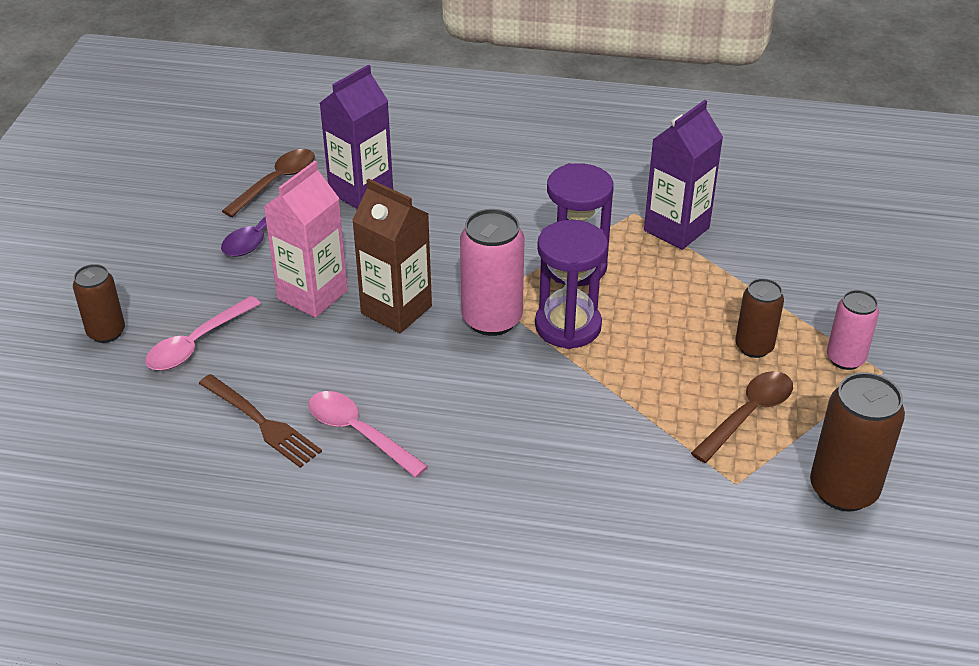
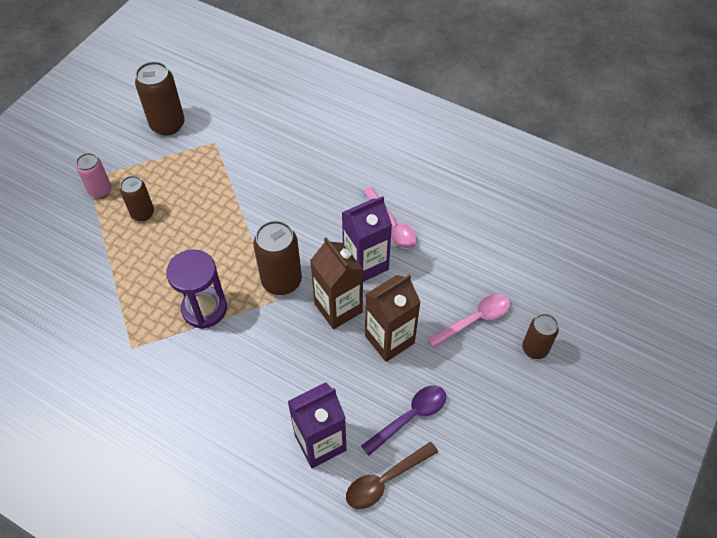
camera: 160 degrees left, 15 degrees up
(261, 423) = (445, 247): brown fork -> none
(312, 295) = (389, 339): pink carton -> brown carton
(492, 319) = (281, 281): pink can -> brown can
(568, 326) = (238, 261): purple hourglass -> none
(676, 229) = (115, 321): purple carton -> purple carton (366, 264)
(748, 415) = (180, 174): brown spoon -> none

